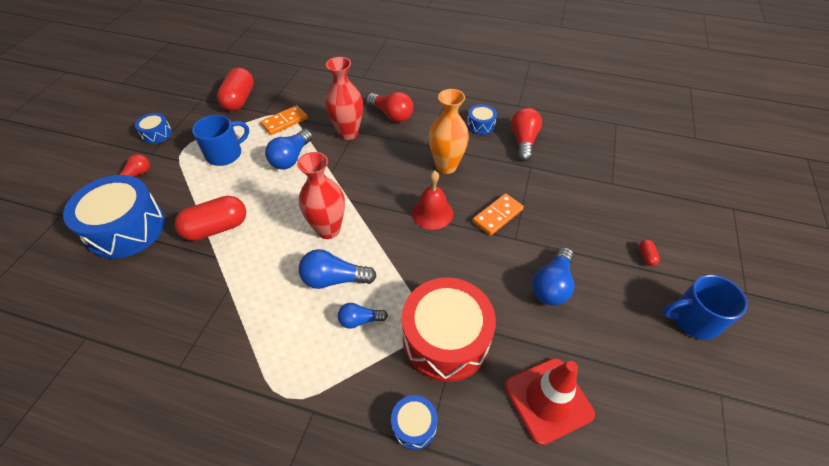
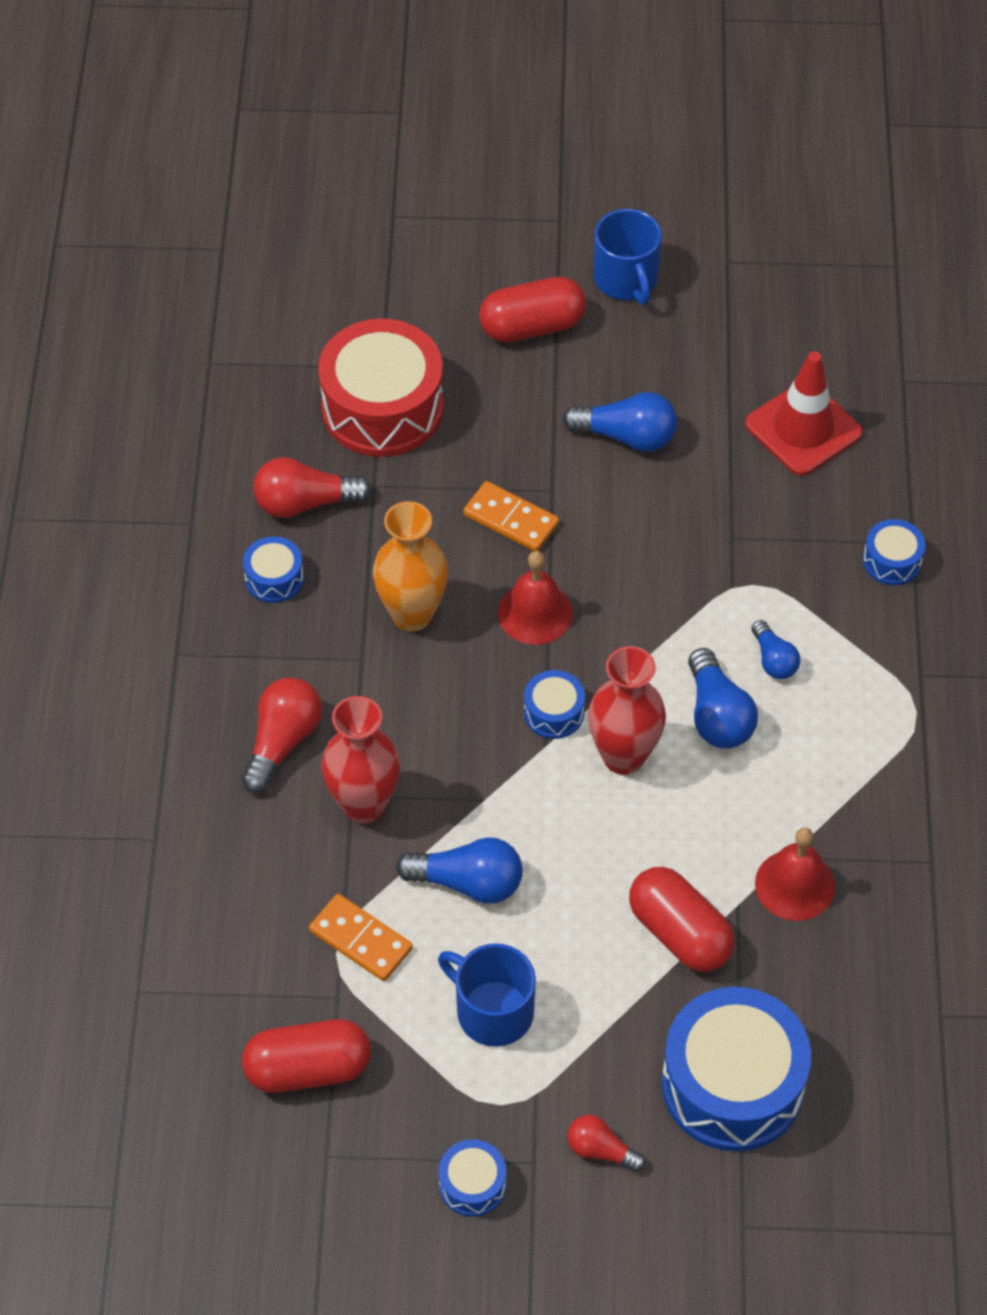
camera: 105 degrees left, 5 degrees up
(210, 287) = (795, 885): none -> red bell
(367, 207) = (554, 712): none -> blue drum
(446, 339) = (762, 550): red drum -> red drum (382, 407)
(646, 256) = (532, 326): red capsule -> red capsule, size x2.40

